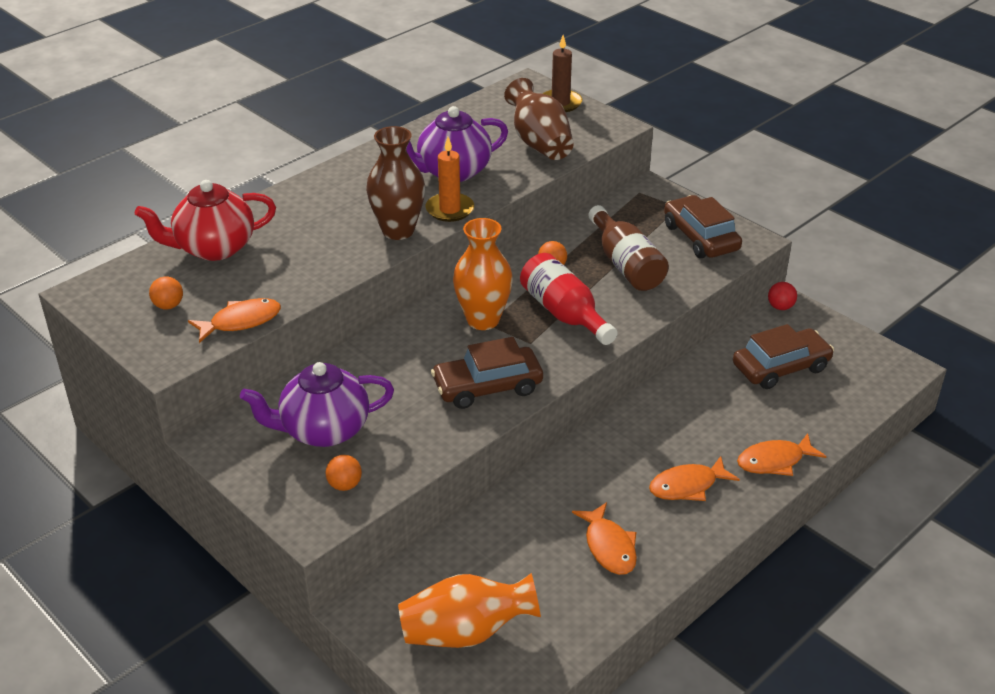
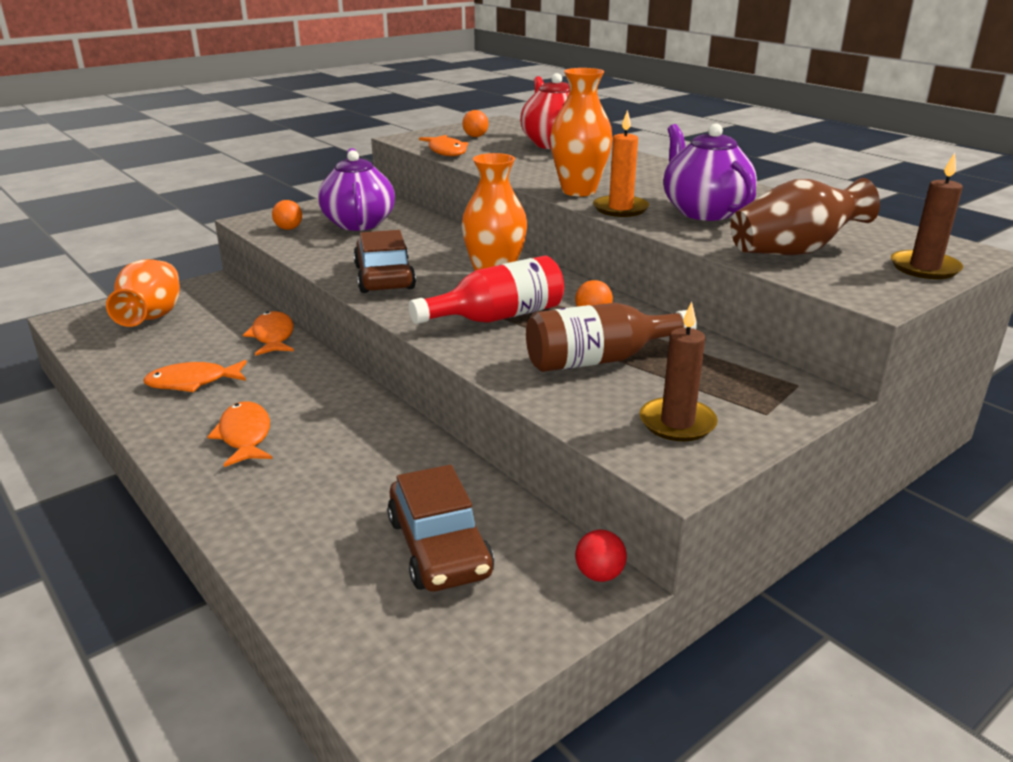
camera: 95 degrees right, 10 degrees down
(398, 230) = (578, 191): brown vase -> orange vase
(700, 237) = (677, 423): brown car -> brown candle
(774, 461) = (247, 507): orange fish -> orange fish (273, 336)

